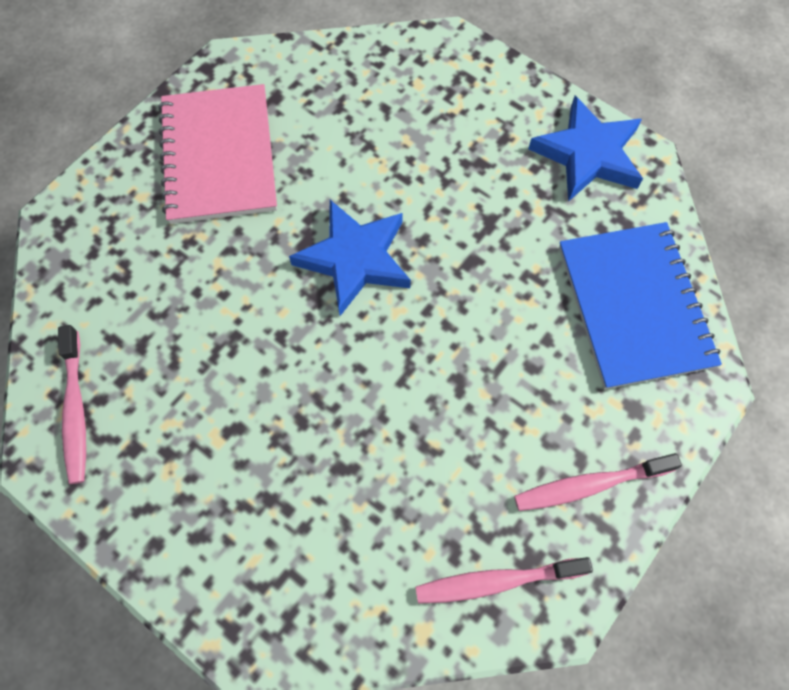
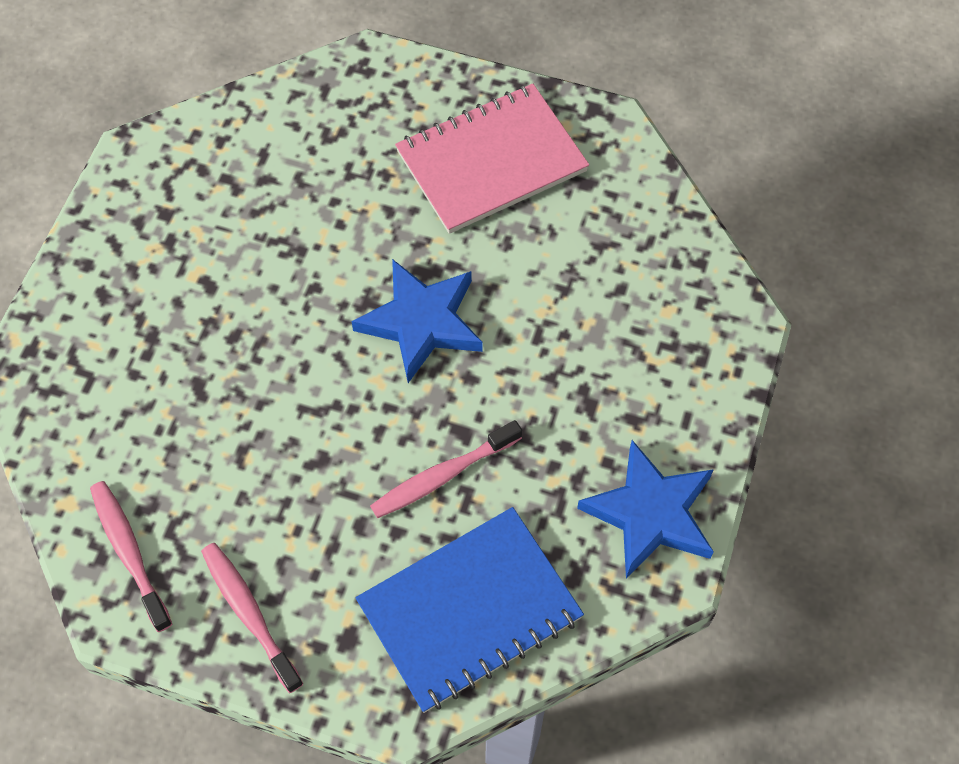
camera: 70 degrees right, 5 degrees down
(76, 410) = (186, 156): pink toothbrush -> pink toothbrush (442, 476)

